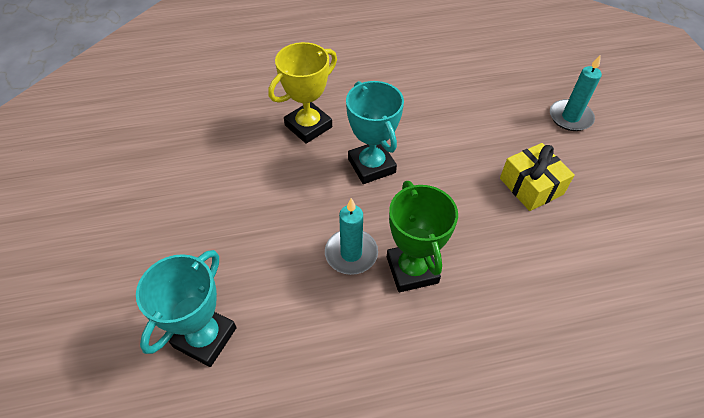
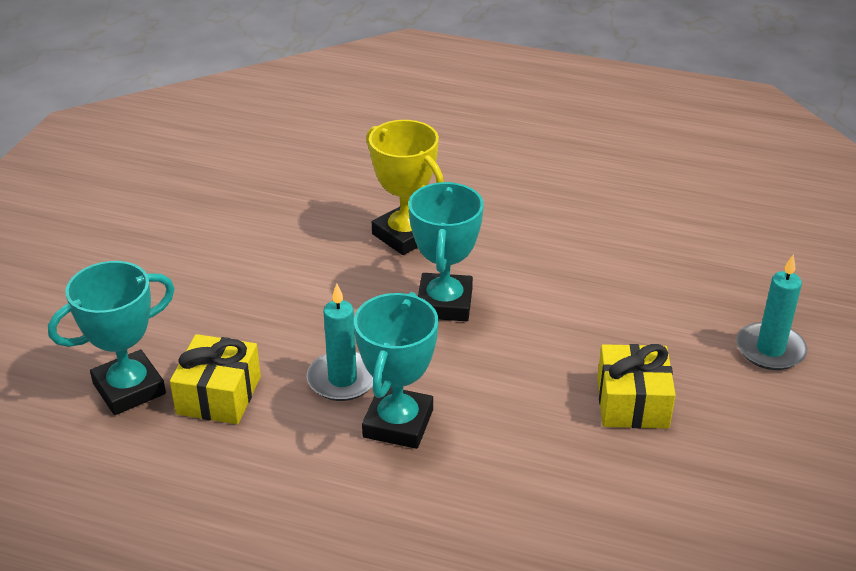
camera: 30 degrees right, 15 degrees down
(276, 309) = (218, 395): none -> yellow gift
(308, 126) = (405, 235): yellow trophy -> yellow trophy turned 60 degrees clockwise
(412, 270) = (398, 423): green trophy -> turquoise trophy

